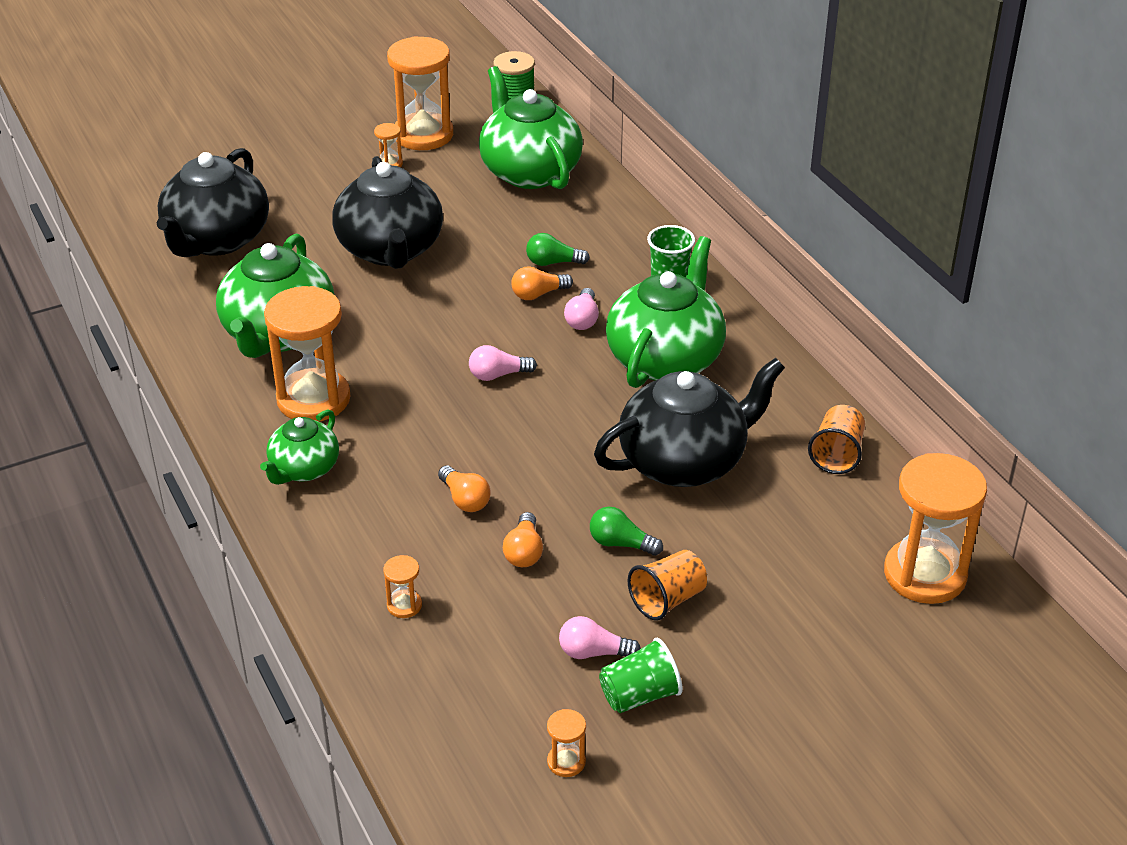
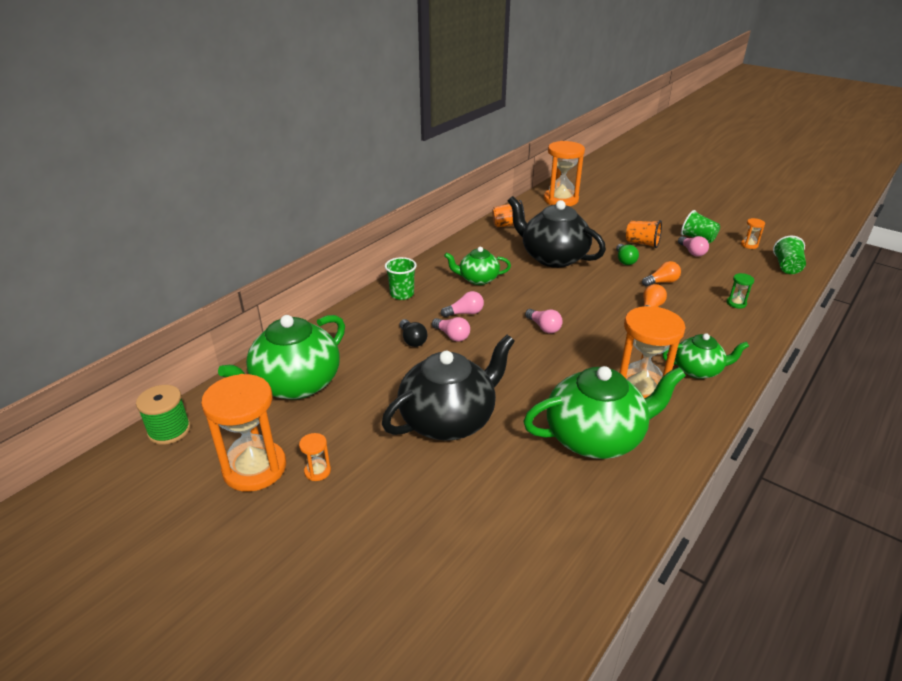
camera: 115 degrees left, 5 degrees down
(217, 240) = (510, 541): black teapot -> none
(404, 605) = (736, 303): orange hourglass -> green hourglass
(454, 760) = (786, 267): none -> green cup
(538, 294) = (452, 336): orange light bulb -> pink light bulb
(553, 262) = (412, 340): green light bulb -> black light bulb
(665, 359) = (478, 279): green teapot -> green teapot, size x0.56

